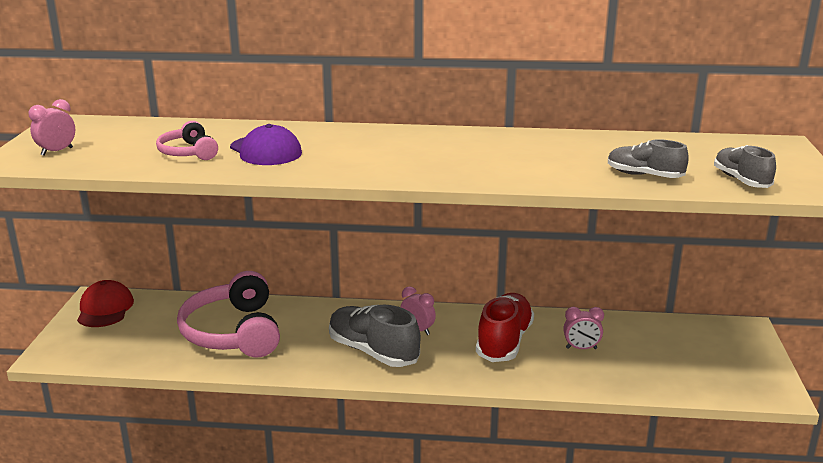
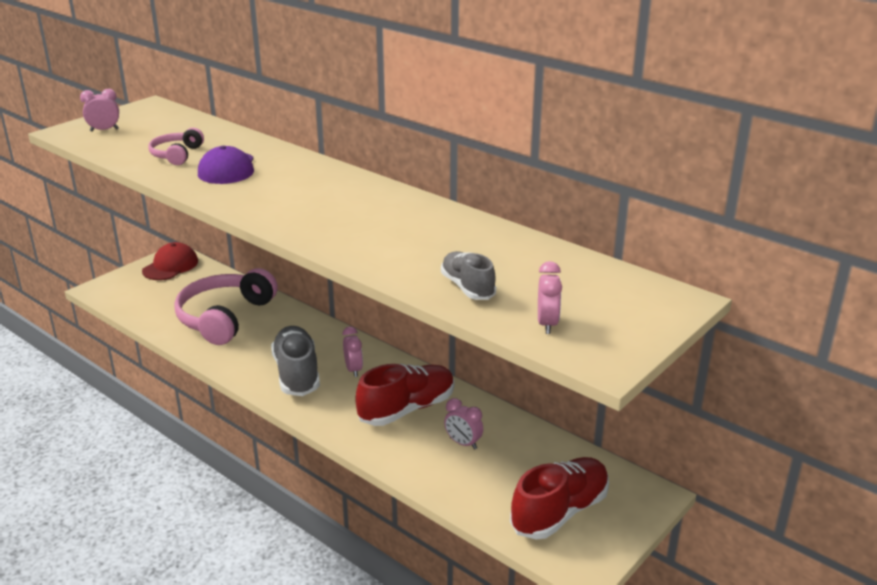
camera: 35 degrees right, 5 degrees up
(711, 365) = (559, 512): none -> red shoe
(741, 180) = (547, 324): grey shoe -> pink clock

